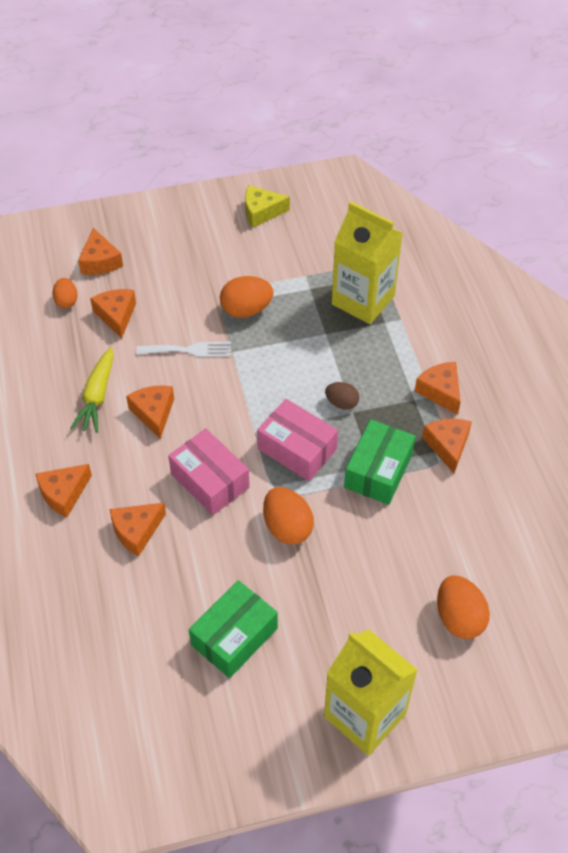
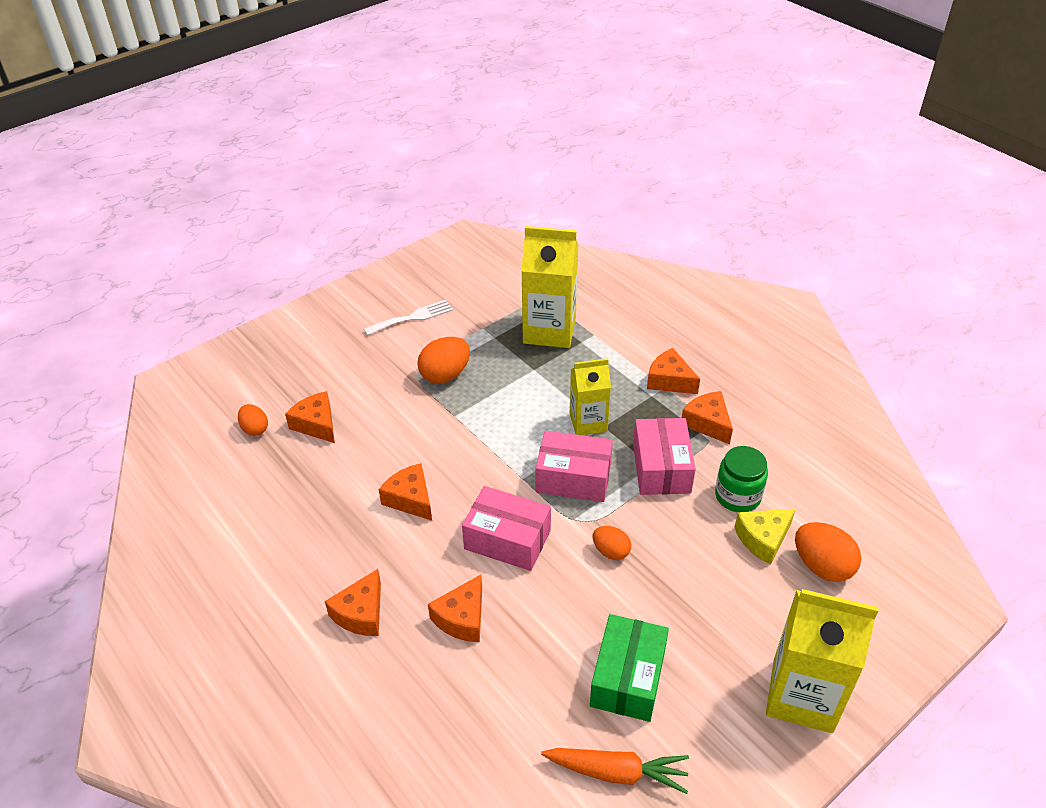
camera: 25 degrees left, 10 degrees down
(97, 396) = (341, 505): yellow carrot -> none
(100, 261) = (270, 382): orange cheese -> none
(180, 704) = (617, 772): none -> orange carrot
(189, 350) = (411, 429): white fork -> white fork (412, 317)
(261, 212) = (407, 289): yellow cheese -> yellow cheese (763, 539)
(287, 527) = (611, 551): orange egg -> orange egg, size x0.61
(341, 403) = (588, 422): brown egg -> yellow carton
(378, 471) = (661, 468): green box -> pink box
(428, 524) = (737, 496): none -> green jar

